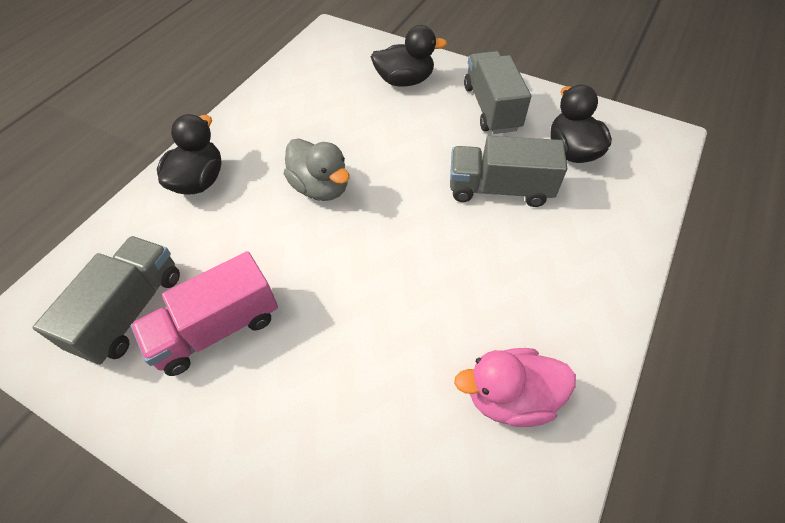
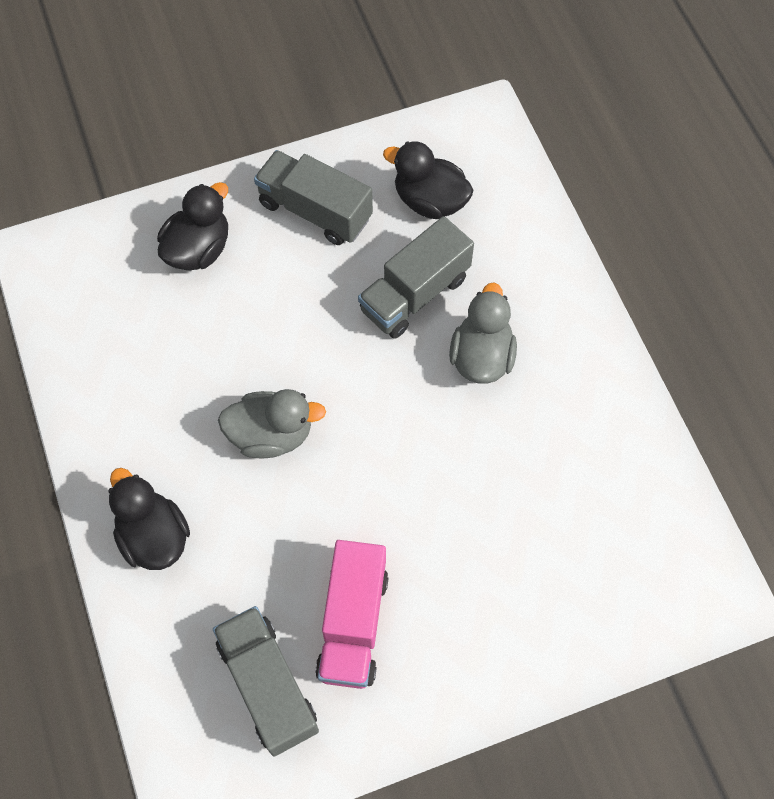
camera: 50 degrees left, 10 degrees up
(500, 257) = (481, 357): none -> grey duck
(510, 397) = (596, 456): pink duck -> none

